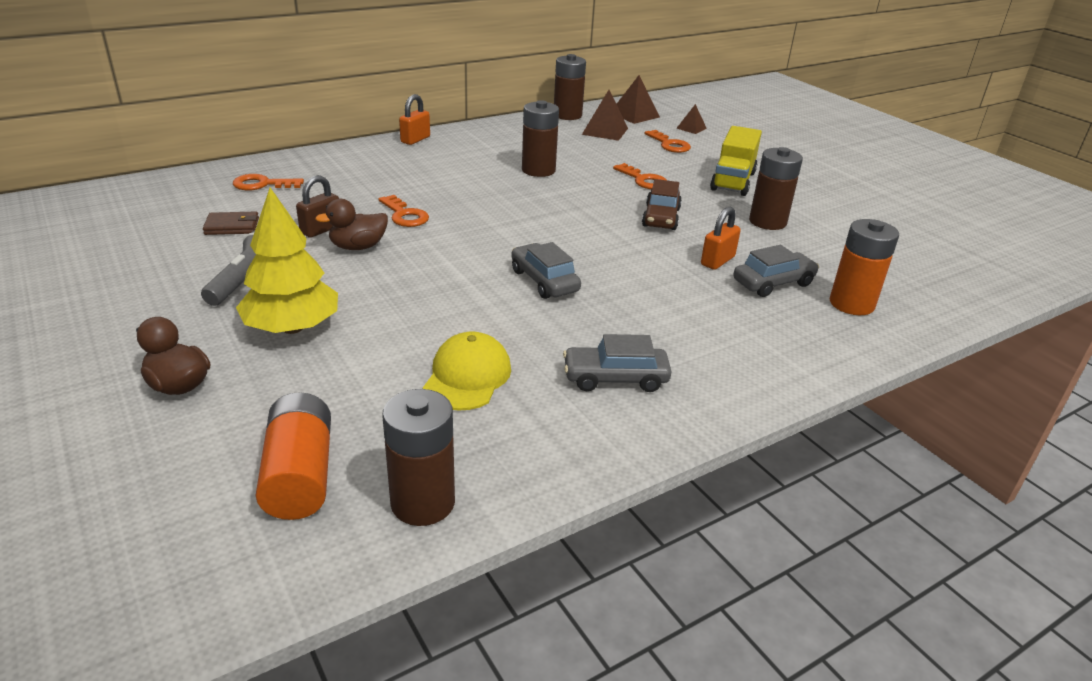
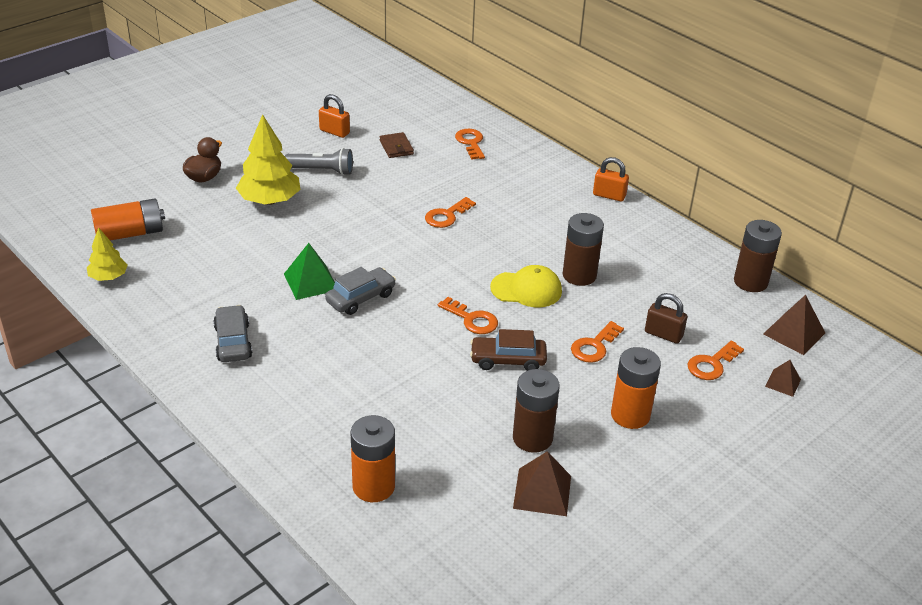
camera: 80 degrees right, 5 degrees up
(321, 230) = (406, 183): brown padlock -> brown padlock (663, 334)
(358, 247) = (385, 204): brown duck -> none
(423, 502) = (108, 277): brown battery -> yellow tree
(467, 376) = (226, 277): yellow cap -> yellow cap (526, 289)
(501, 311) = (311, 282): none -> green pyramid
(596, 225) = (472, 319): none -> orange key
(605, 131) = (720, 312): brown pyramid -> brown pyramid (542, 492)
(717, 261) = (429, 398): orange padlock -> orange padlock (334, 132)
(733, 181) = (630, 415): yellow truck -> orange battery
(773, 283) = (398, 434): grey car -> none

